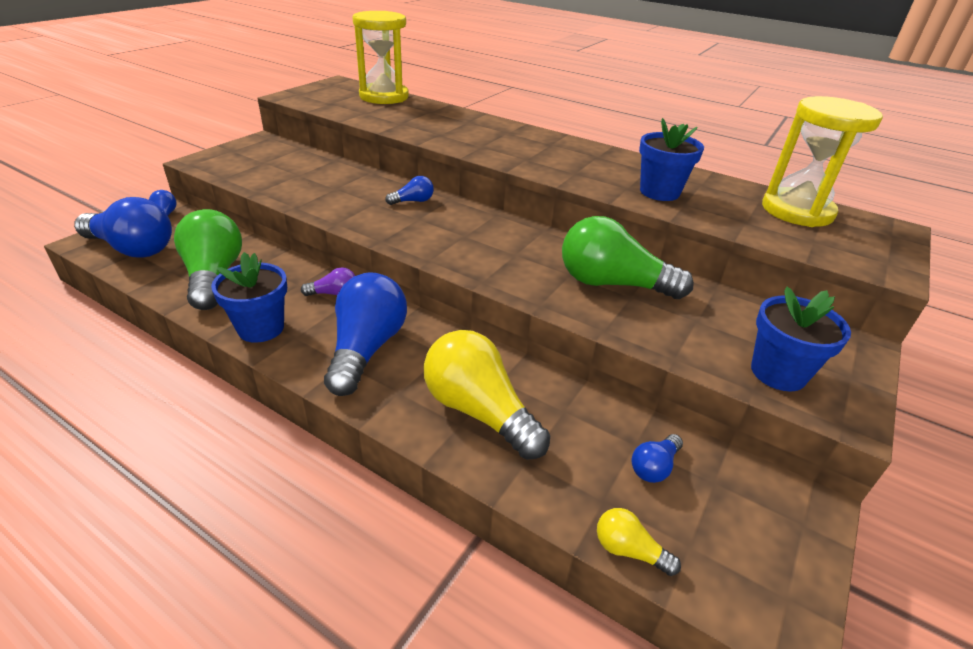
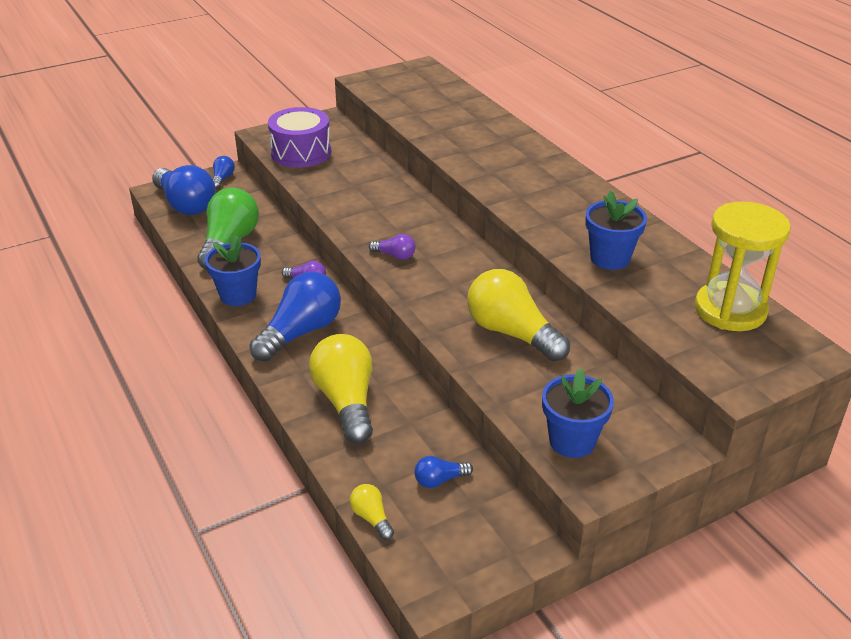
camera: 30 degrees right, 0 degrees up
(255, 170) = (301, 152): none -> purple drum
(384, 97) = (450, 93): yellow hourglass -> none
(413, 201) = (409, 213): blue light bulb -> none
(433, 241) = (395, 255): none -> purple light bulb
(612, 284) = (511, 333): green light bulb -> yellow light bulb

